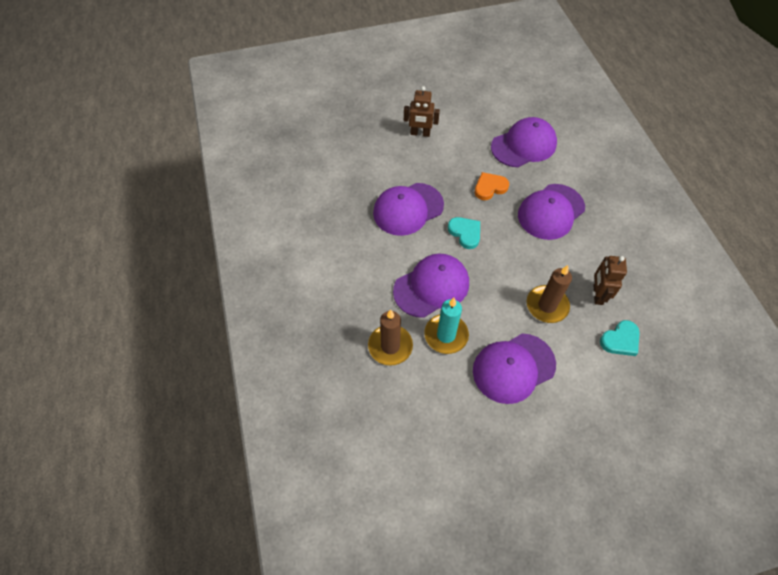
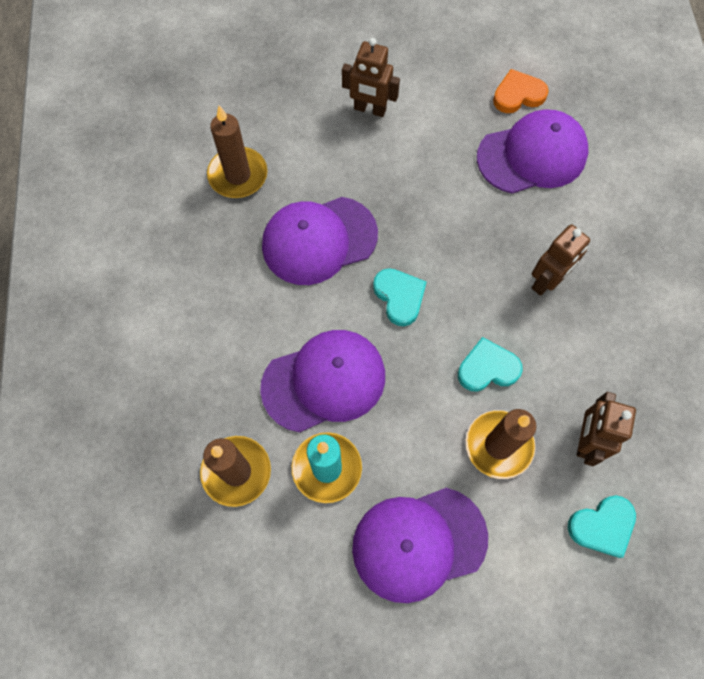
camera: 10 degrees right, 10 degrees up
(348, 180) = (238, 175): none -> brown candle
(490, 187) = (458, 223): orange heart -> orange heart (518, 95)
(528, 264) = (487, 368): none -> turquoise heart
(551, 212) = (546, 281): purple cap -> brown robot

